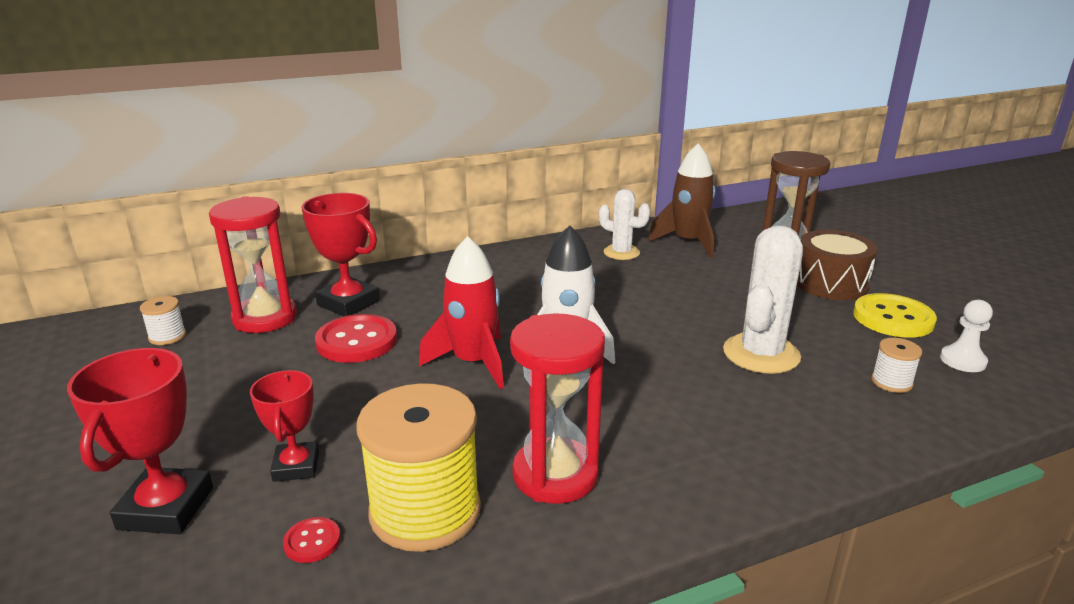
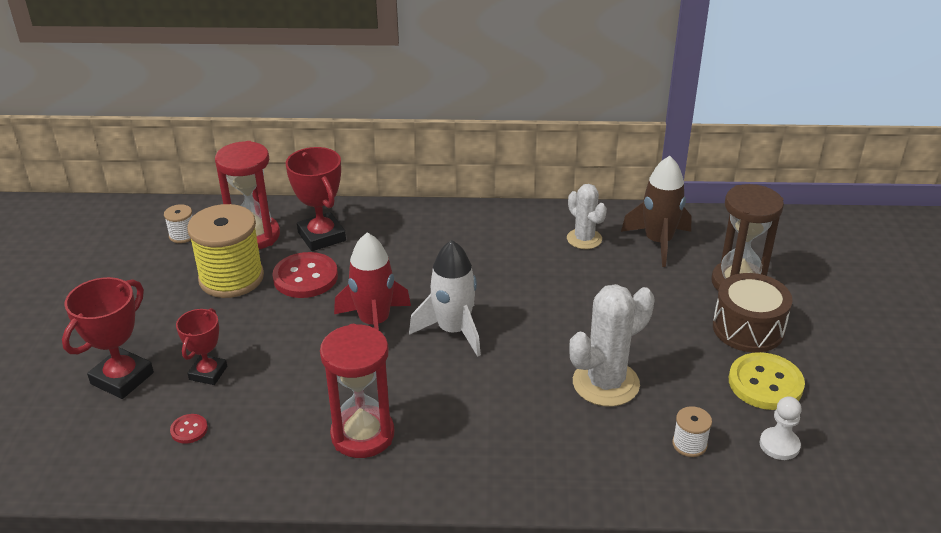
camera: 25 degrees right, 10 degrees up
(425, 511) = (264, 432): yellow spool -> yellow spool (231, 278)

